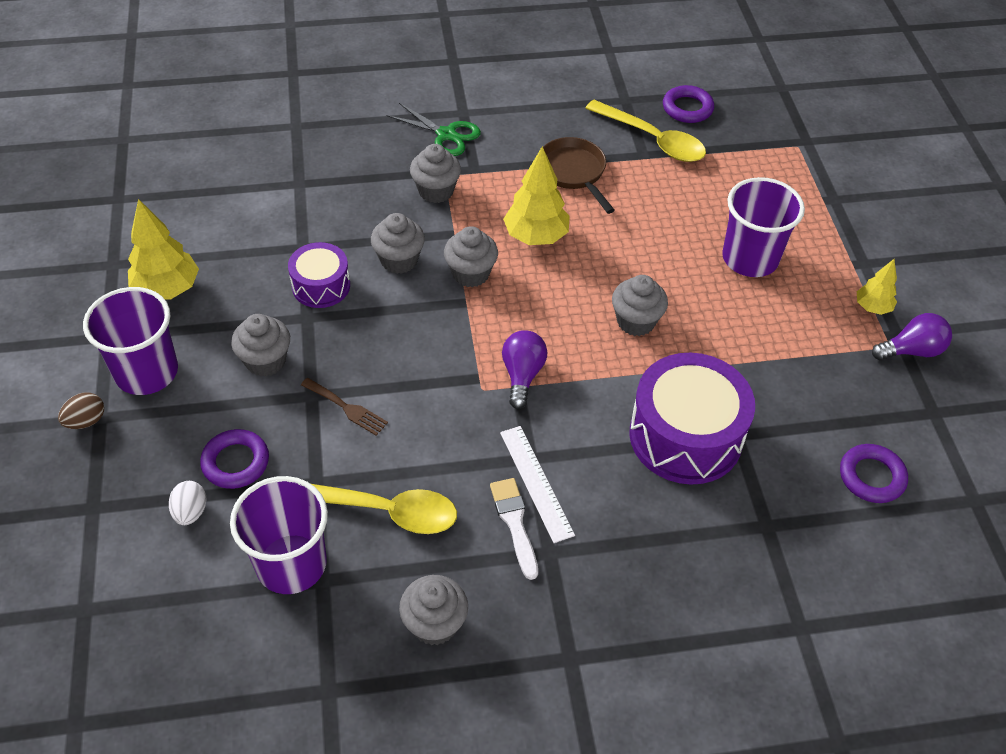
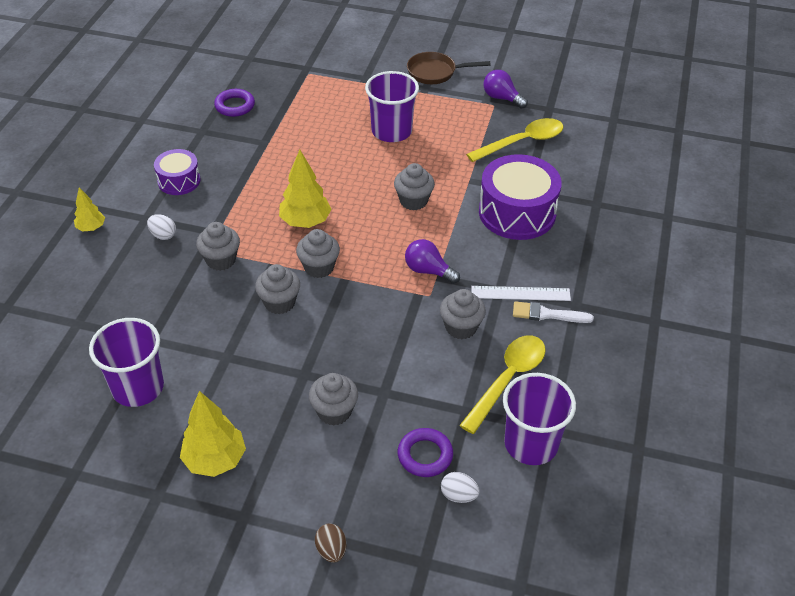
camera: 65 degrees left, 5 degrees down
(146, 372) = (301, 495): purple cup -> purple cup (138, 387)
(321, 286) = (276, 356): purple drum -> purple drum (179, 181)
(347, 408) = (407, 374): brown fork -> none
(434, 624) = (608, 378): grey cupcake -> grey cupcake (461, 327)
(446, 135) = (163, 235): green scissors -> white egg
(573, 172) = (256, 182): brown pan -> brown pan (435, 72)
(652, 139) = (252, 133): yellow spoon -> yellow spoon (522, 142)
(871, 477) = (581, 150): purple ring -> none
(872, 307) = (461, 99): yellow tree -> yellow tree (91, 228)
(911, 350) = (502, 98): purple light bulb -> purple light bulb turned 60 degrees counterclockwise

